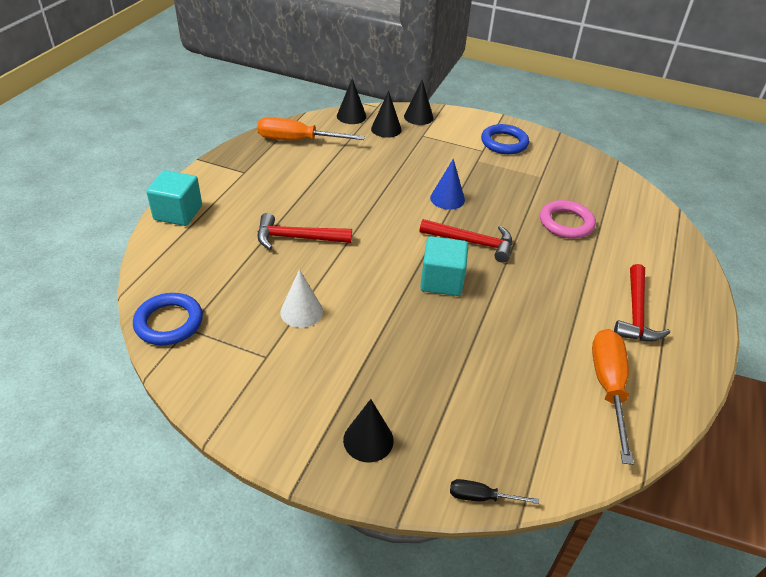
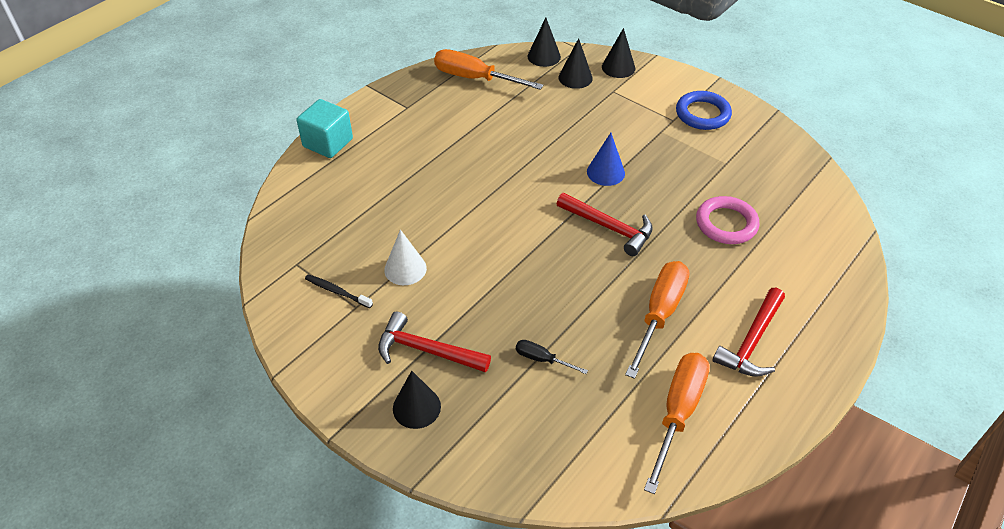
camera: 20 degrees right, 5 degrees up
(169, 322) = (282, 255): blue ring -> none
(241, 346) = (337, 292): none -> black toothbrush
(297, 238) = (431, 190): red hammer -> red hammer (426, 350)
(442, 281) = (557, 264): turquoise cube -> none
(481, 497) = (497, 486): black screwdriver -> black screwdriver (542, 359)
(550, 306) = (659, 314): none -> orange screwdriver

